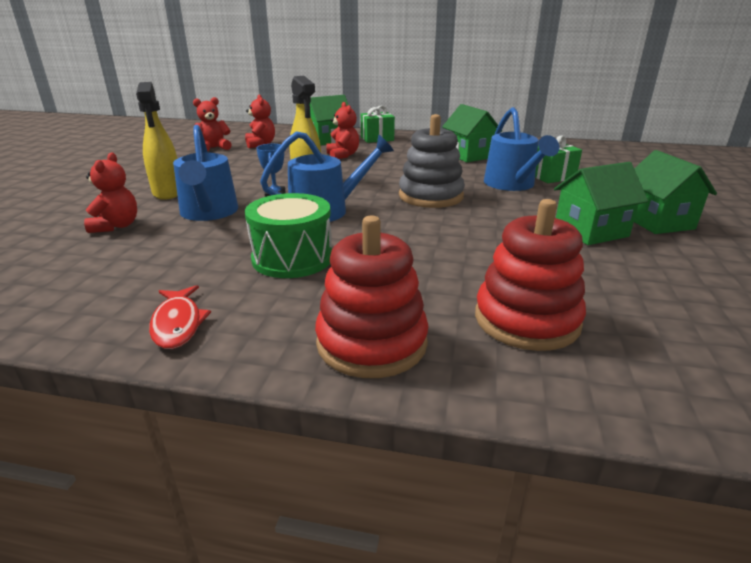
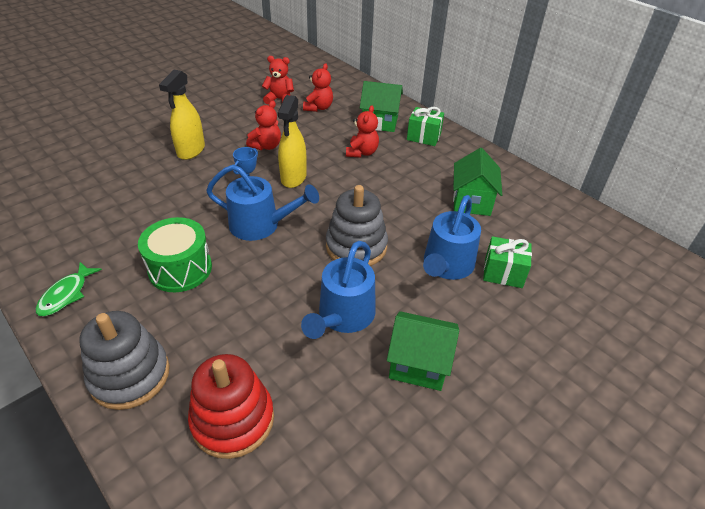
camera: 35 degrees right, 15 degrees up
(116, 226) = (128, 178): red teddy bear -> red teddy bear (266, 146)
(178, 324) = (66, 294): red fish -> green fish
(209, 213) = (189, 189): blue watering can -> blue watering can (343, 317)
(371, 343) = (130, 375): red stacking toy -> grey stacking toy
(657, 221) = (499, 389): green house -> none

